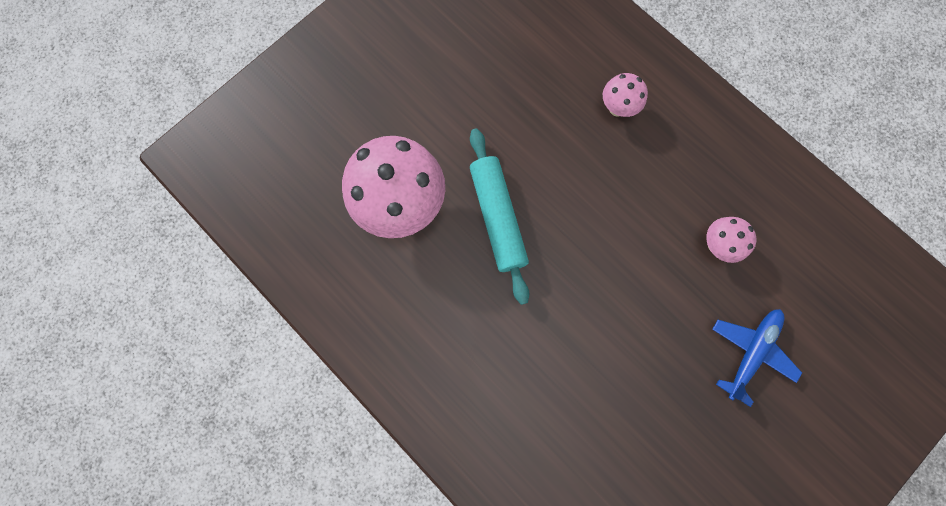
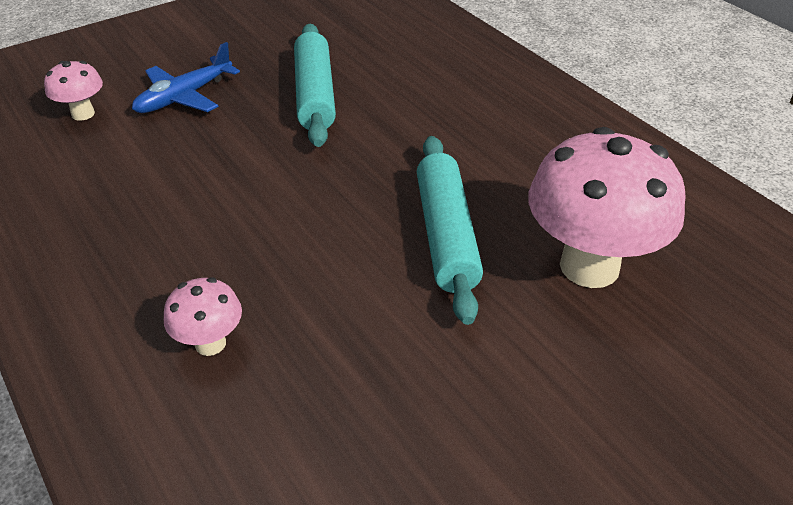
camera: 170 degrees left, 35 degrees down
(639, 376) = (315, 94): none -> turquoise rolling pin
(716, 245) = (161, 176): pink mushroom -> pink mushroom (83, 114)

